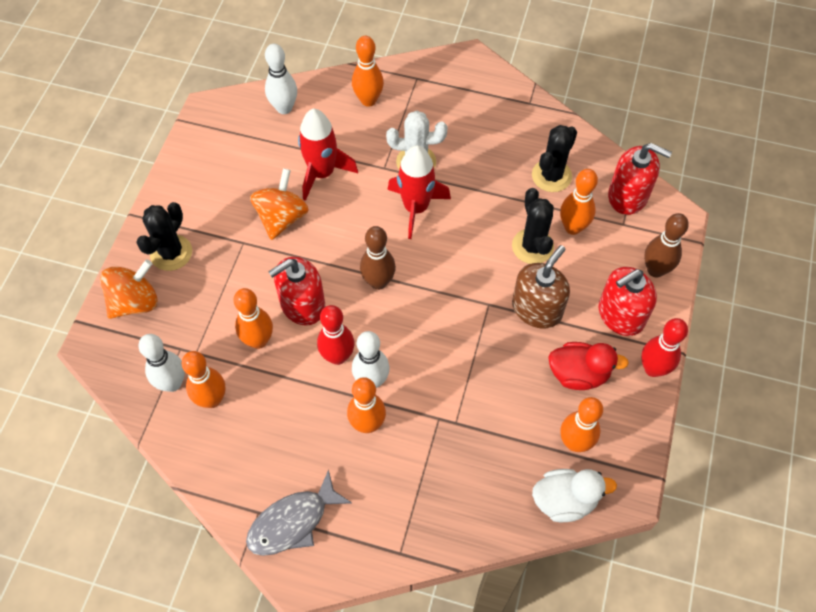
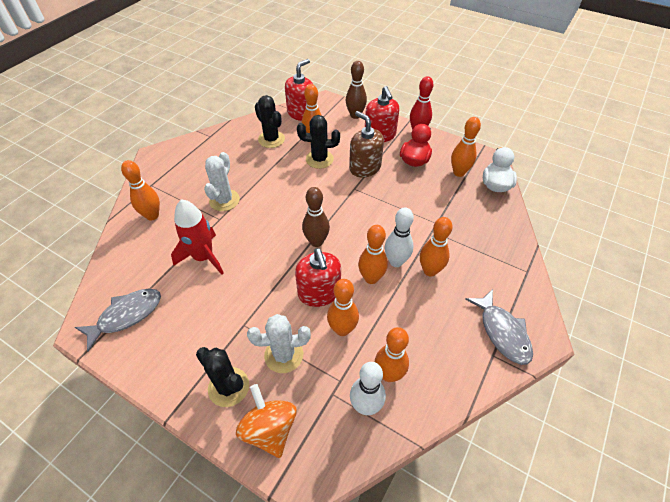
camera: 75 degrees left, 10 degrees down
(215, 291) = (284, 355): none -> white cactus
(231, 135) = (126, 315): none -> grey fish
(282, 217) = (232, 292): orange spinning top -> none
(284, 108) = (123, 271): white bowling pin -> none
(337, 356) = (371, 278): red bowling pin -> orange bowling pin
(416, 208) = (263, 208): red rocket -> none

